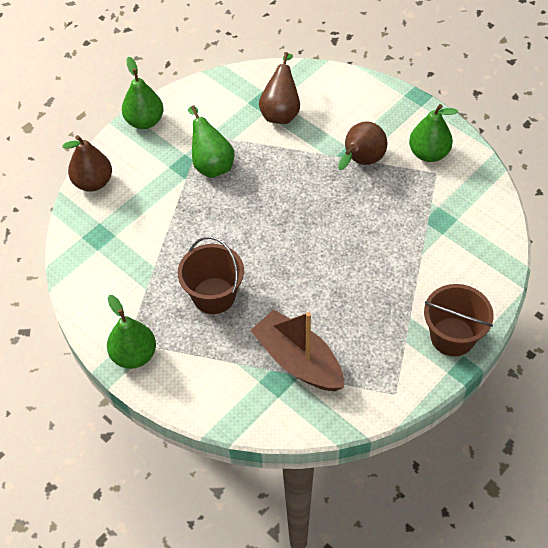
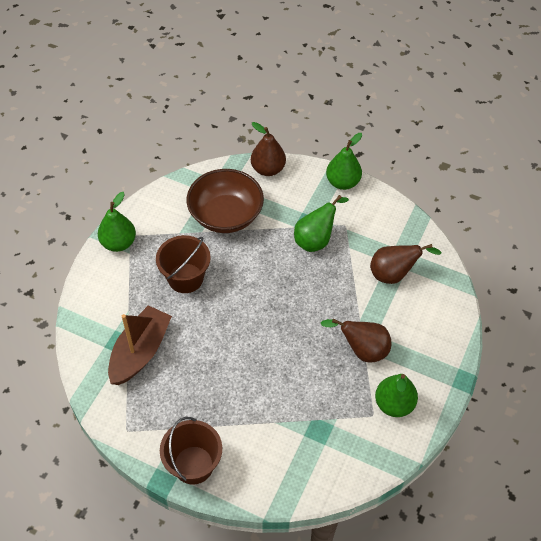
camera: 70 degrees right, 0 degrees up
(141, 237) = (226, 215): none -> brown bowl

